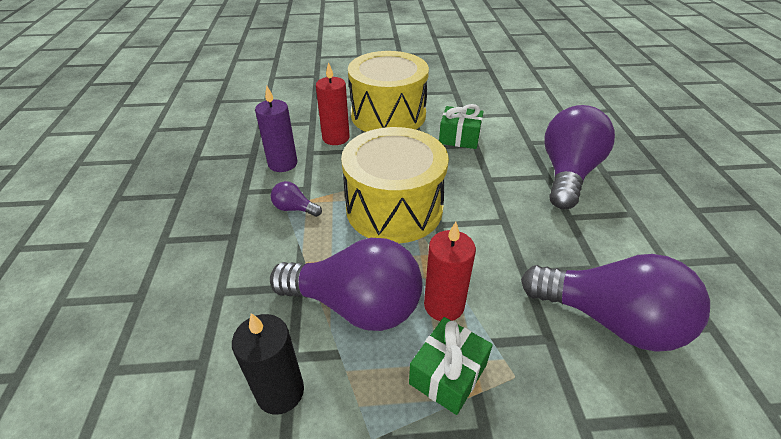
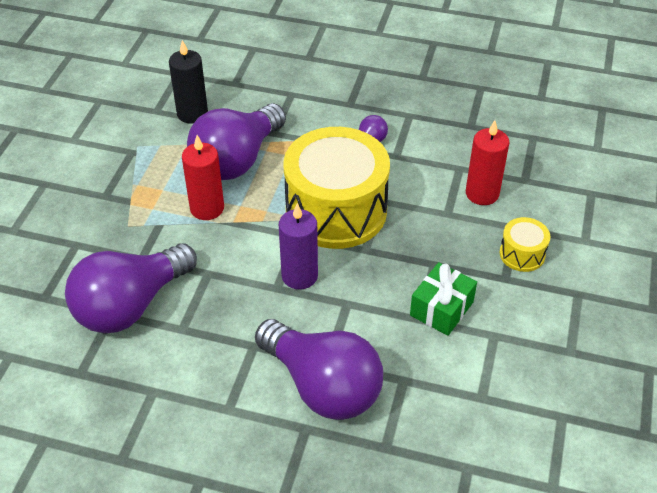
camera: 110 degrees right, 5 degrees up
(282, 163) = (445, 145): purple candle -> purple candle (299, 276)
(388, 115) = (522, 254): yellow drum -> yellow drum, size x0.43
(448, 374) = (152, 191): green gift -> none

